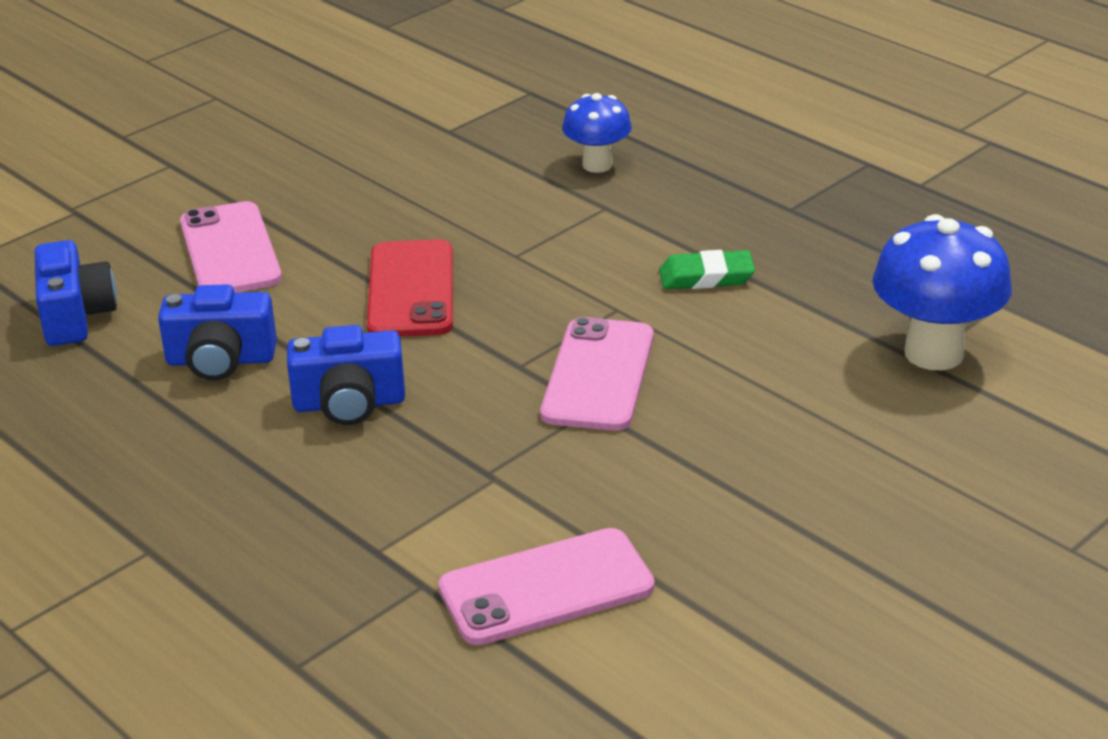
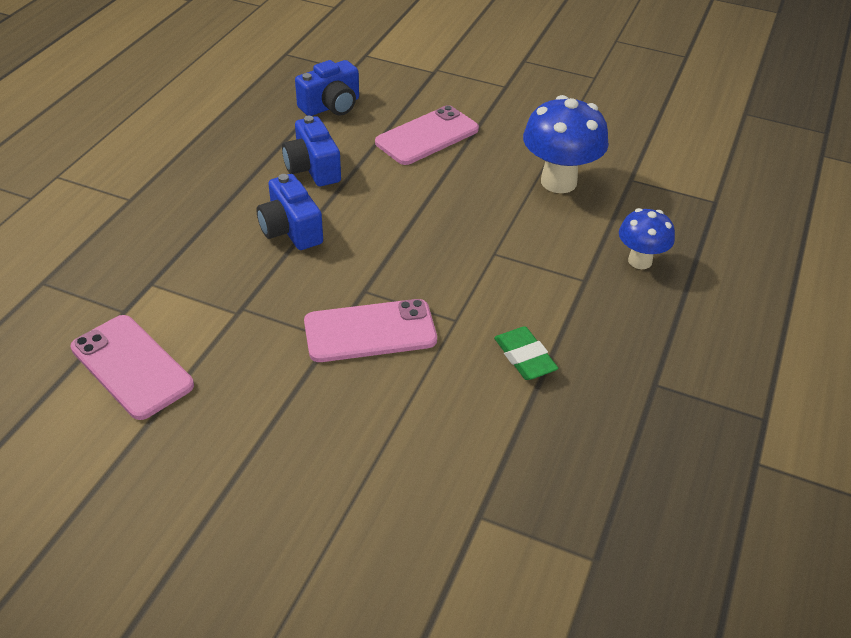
camera: 65 degrees right, 10 degrees up
(411, 290) = (425, 219): red phone -> none
(934, 353) = (493, 524): blue mushroom -> blue mushroom (558, 182)

